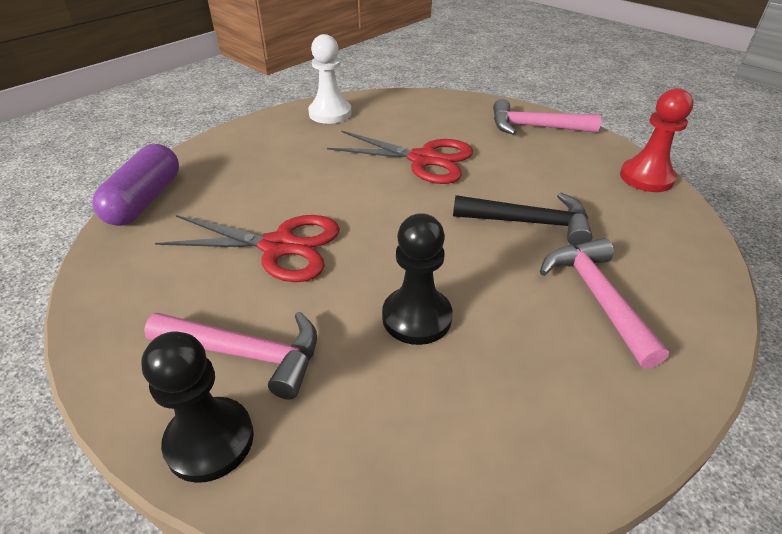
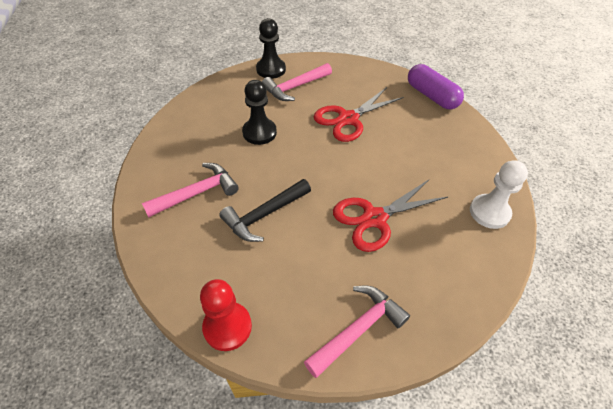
camera: 130 degrees right, 10 degrees up
(596, 297) = (197, 193): pink hammer -> pink hammer turned 60 degrees counterclockwise

